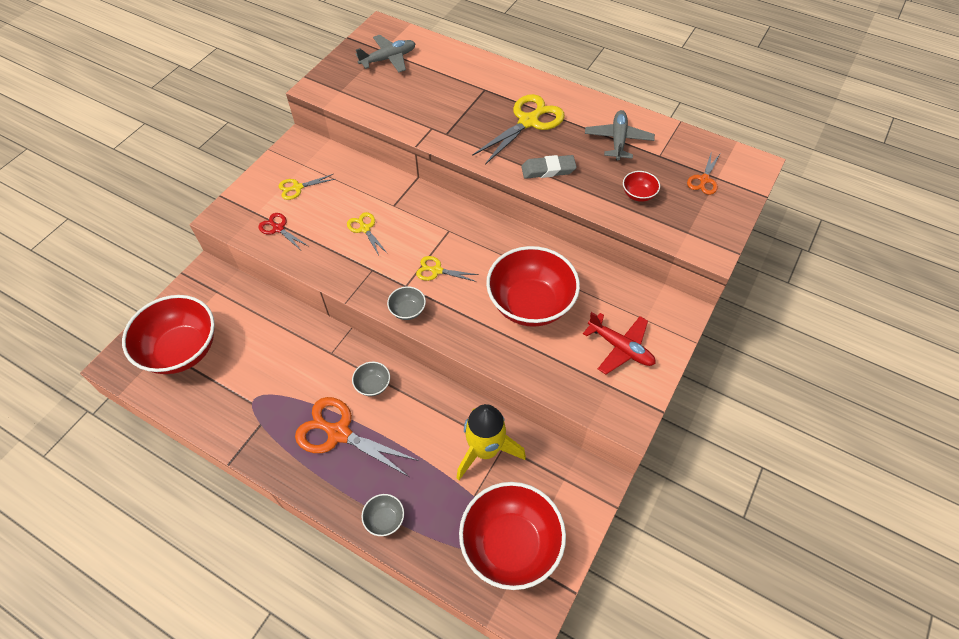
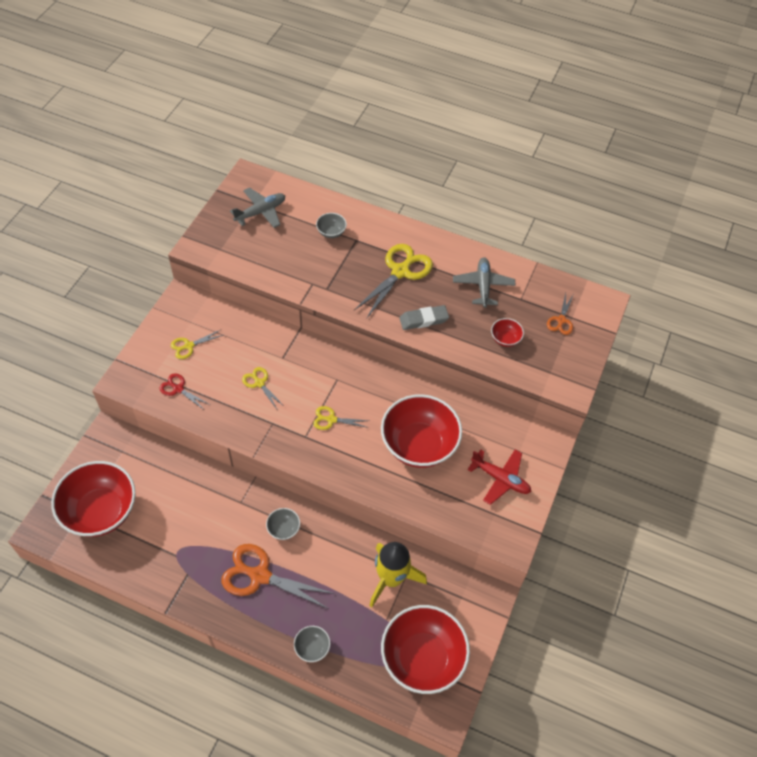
camera: 10 degrees left, 0 degrees up
(407, 310) = (310, 460): grey bowl -> grey bowl (331, 232)

